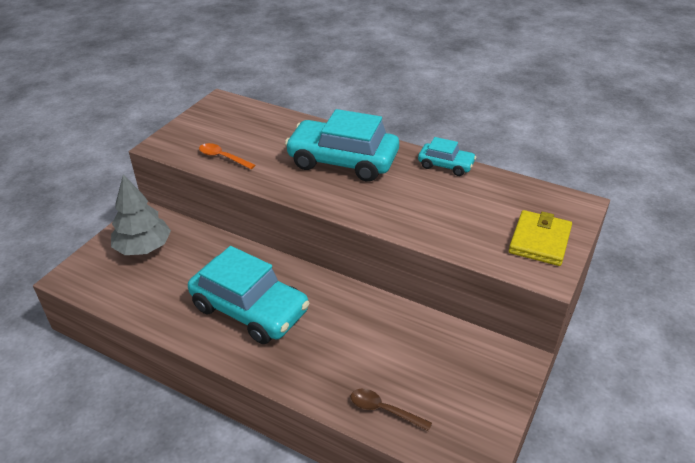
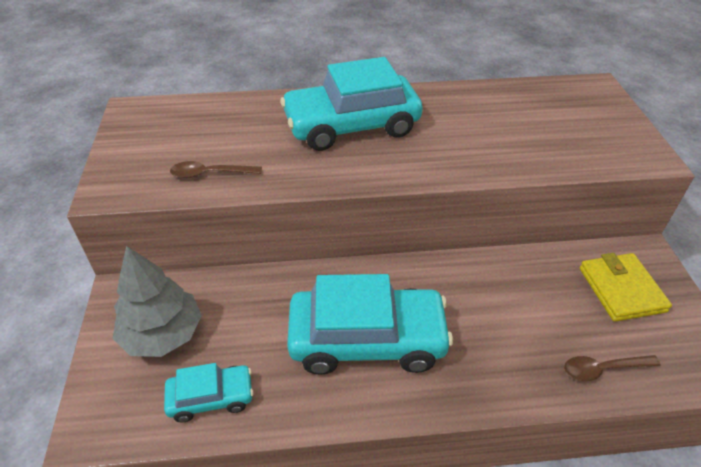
camera: 35 degrees left, 5 degrees up
(223, 157) = (210, 174): orange spoon -> brown spoon
(445, 165) = (452, 92): turquoise car -> turquoise car (211, 398)
(539, 241) = (609, 130): yellow wallet -> yellow wallet (621, 289)

